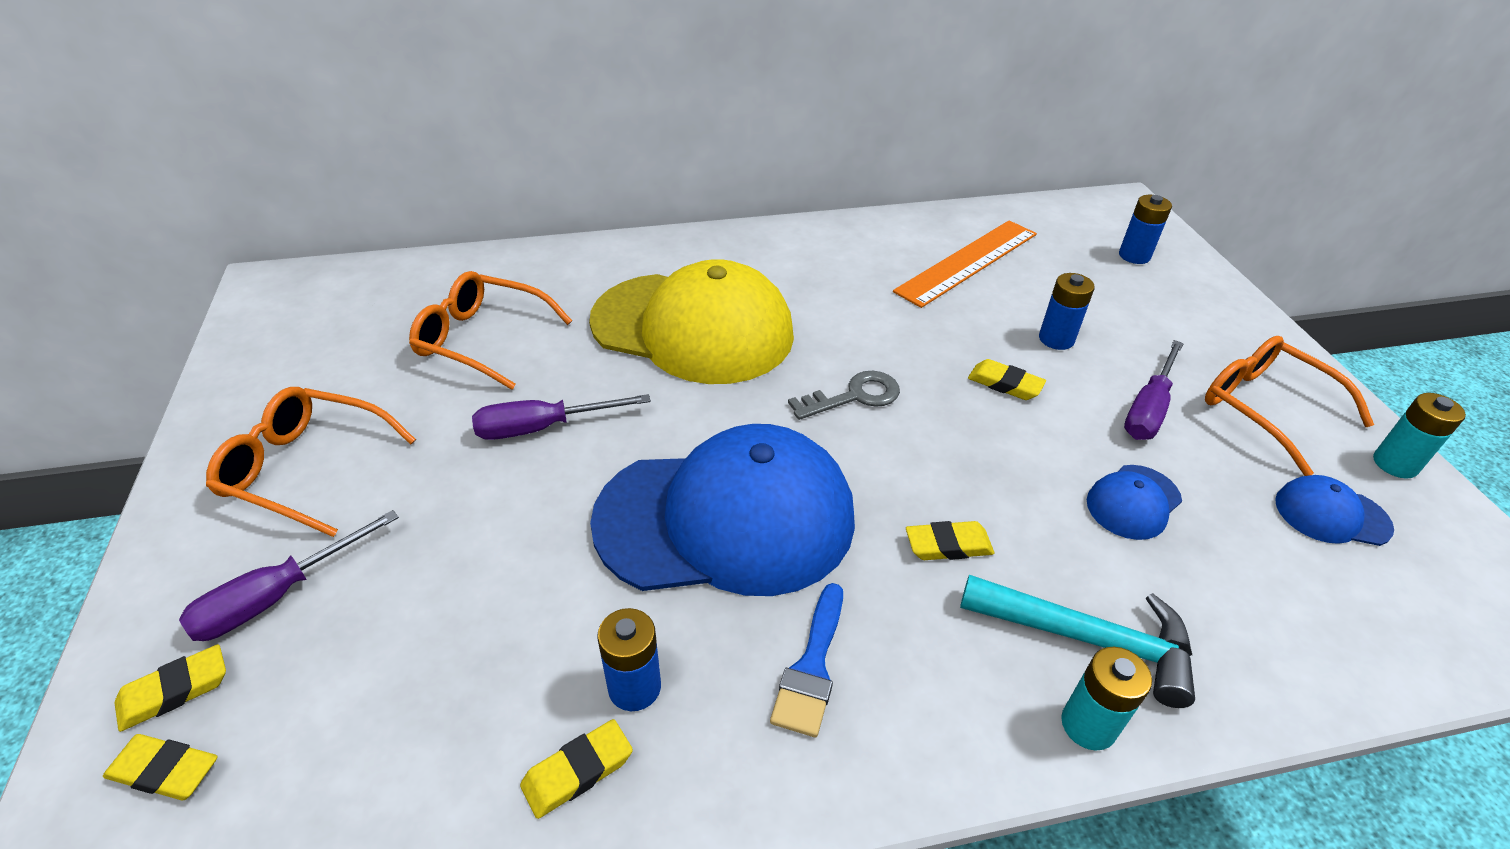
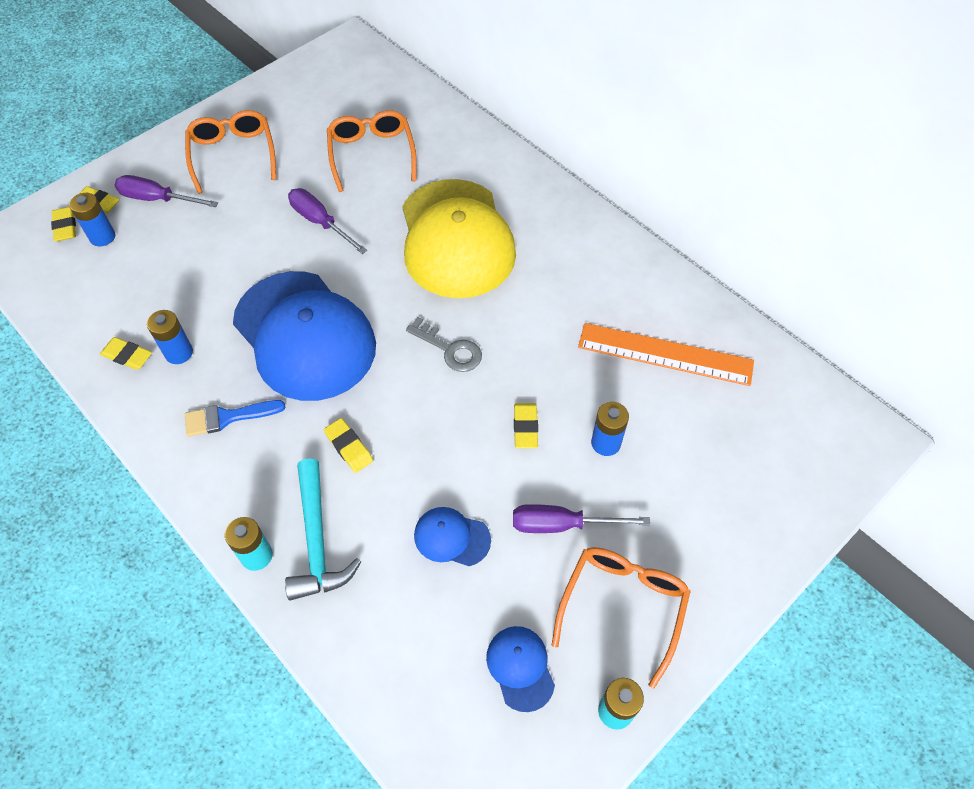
camera: 60 degrees right, 15 degrees up
(1134, 256) = (780, 466): blue battery -> blue battery (102, 237)

